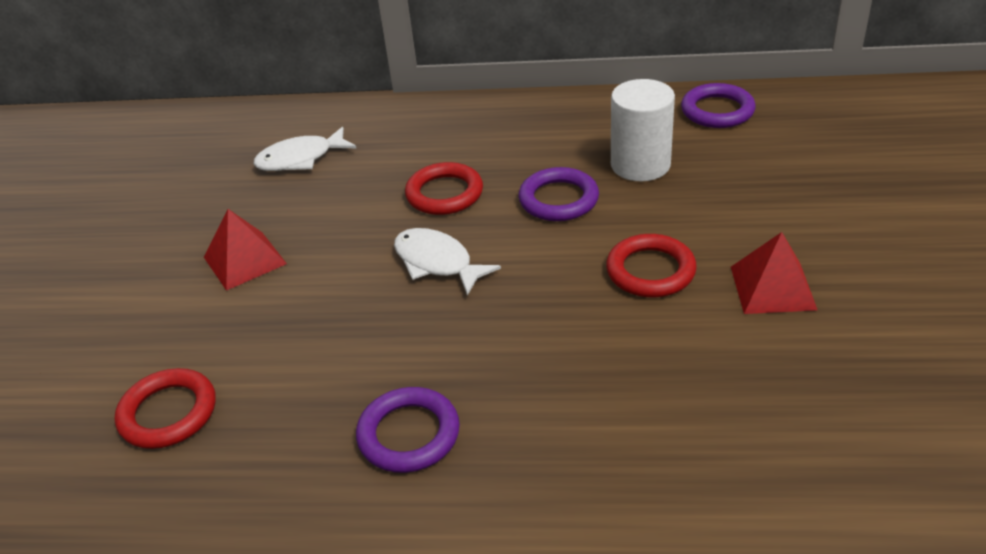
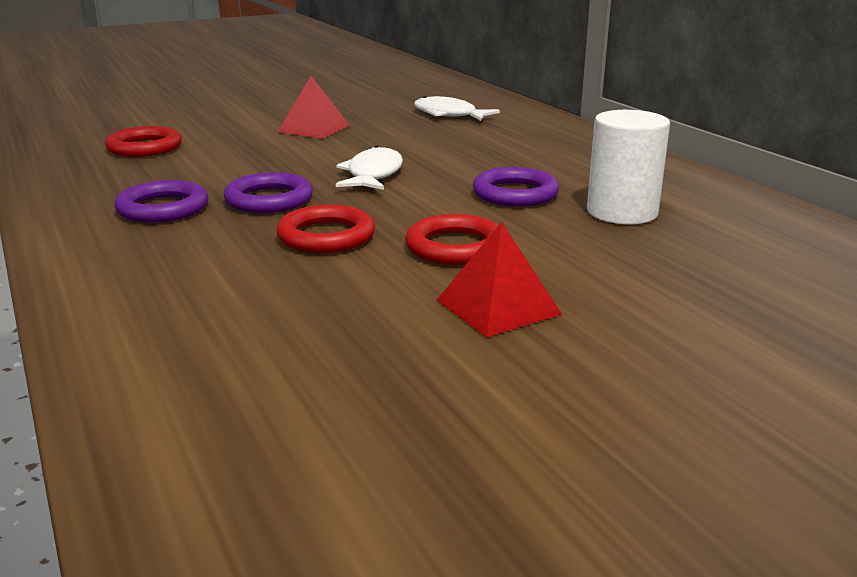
camera: 55 degrees right, 15 degrees down
(444, 194) = (466, 158): red ring -> red ring (326, 236)
(717, 111) = (784, 226): purple ring -> purple ring (269, 200)

